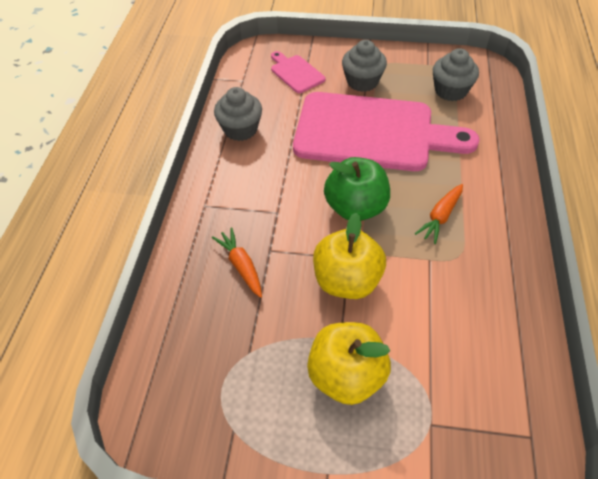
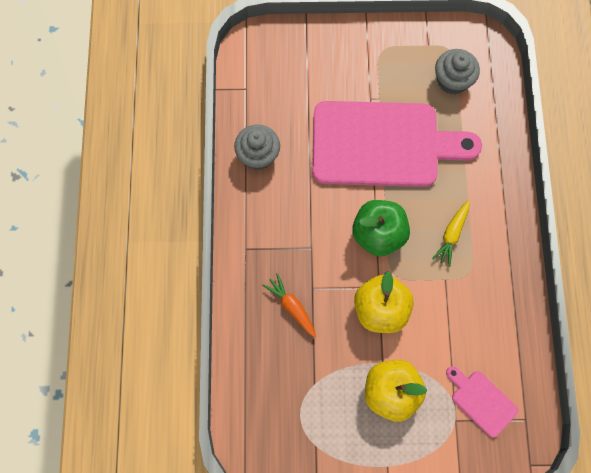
camera: 10 degrees left, 20 degrees up
(296, 73) = (297, 72): pink cutting board -> pink cutting board (481, 401)
(362, 82) = (365, 77): grey cupcake -> none
(440, 217) = (451, 235): orange carrot -> yellow carrot

